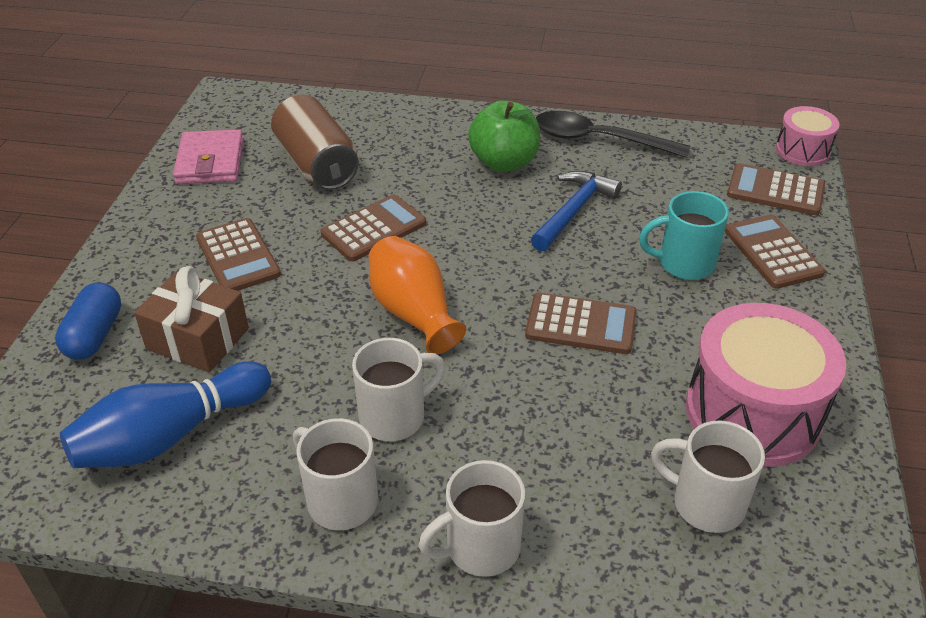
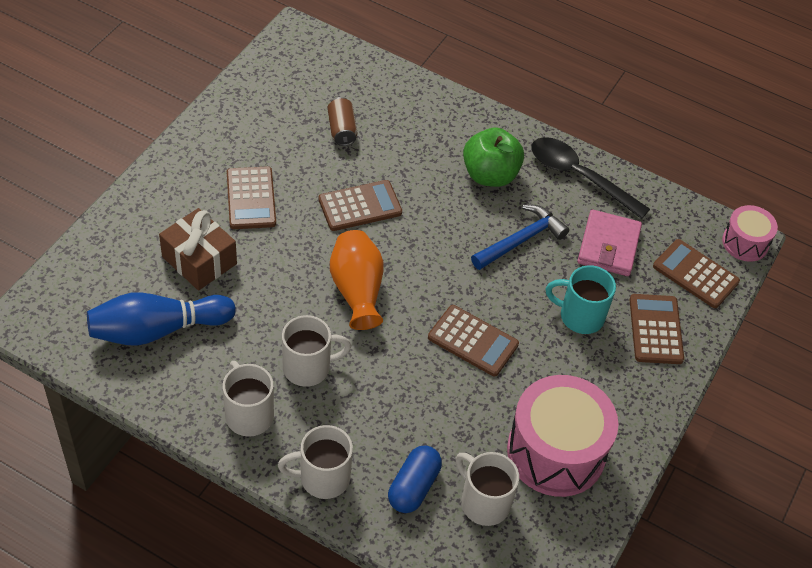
camera: 15 degrees right, 10 degrees up
(94, 335) = (131, 234): blue capsule -> blue capsule (413, 487)
(210, 162) = (261, 100): pink wallet -> pink wallet (608, 246)
(317, 165) = (342, 130): brown can -> brown can, size x0.54

